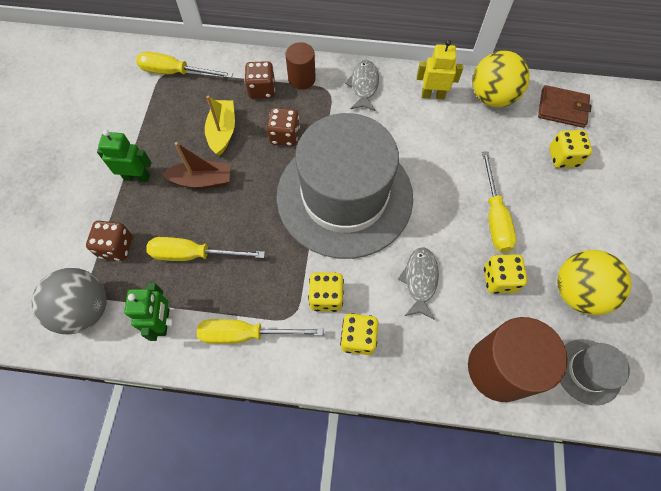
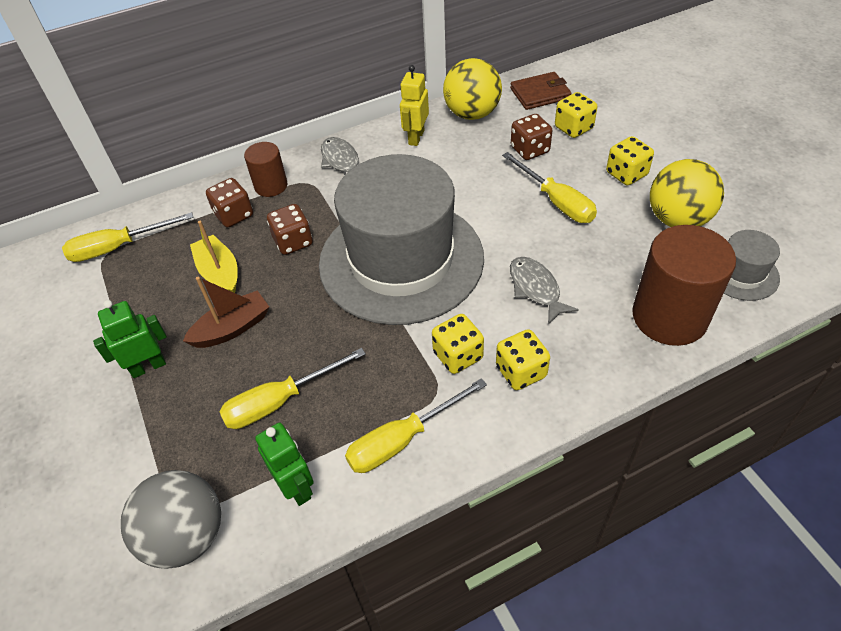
camera: 30 degrees left, 15 degrees down
(116, 247) = (177, 448): brown dice -> brown dice (530, 150)
(433, 95) = (416, 137): yellow robot -> yellow robot turned 45 degrees counterclockwise
(499, 279) = (605, 247): yellow dice -> yellow dice (626, 174)

